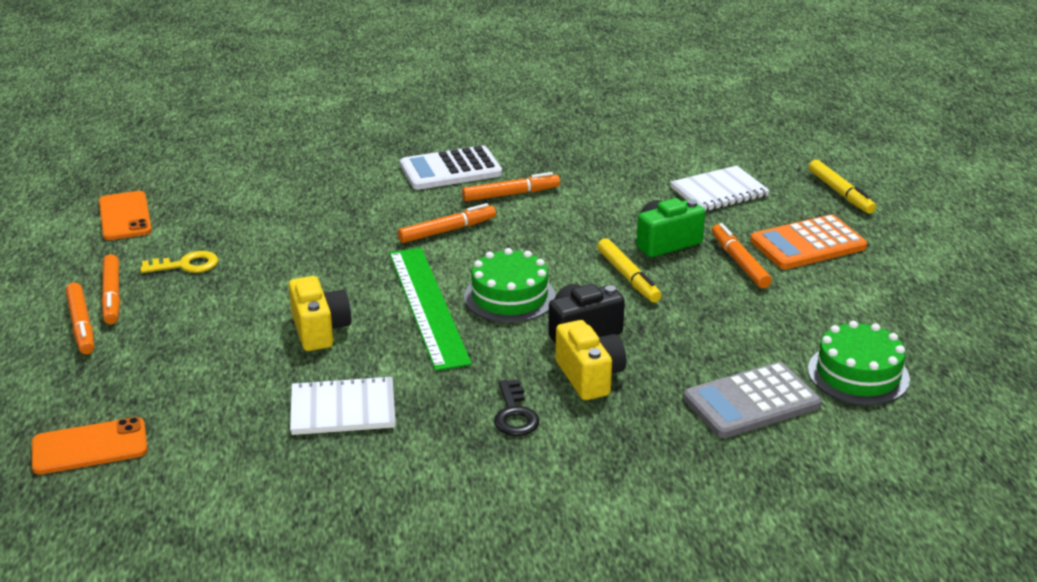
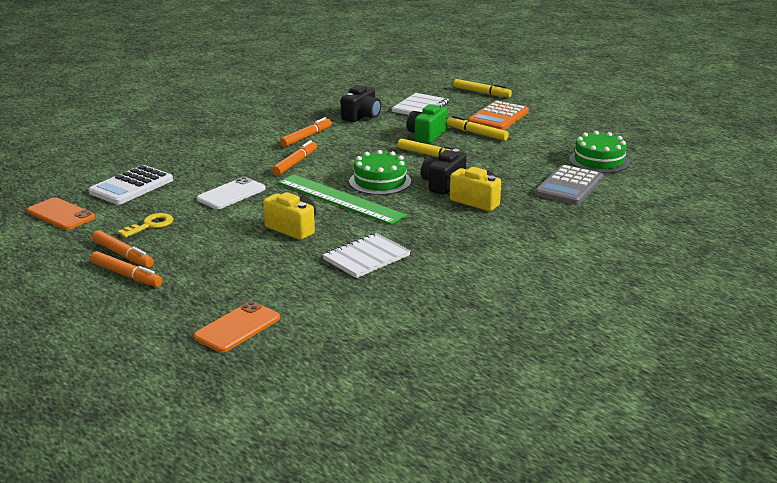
camera: 35 degrees left, 5 degrees down
(320, 252) = (231, 194): none -> white phone
(450, 170) = (250, 135): white calculator -> white calculator (131, 186)
(514, 414) = (464, 228): black key -> none
(622, 182) = (362, 116): none -> black camera
(739, 262) = (477, 133): orange marker -> yellow marker

